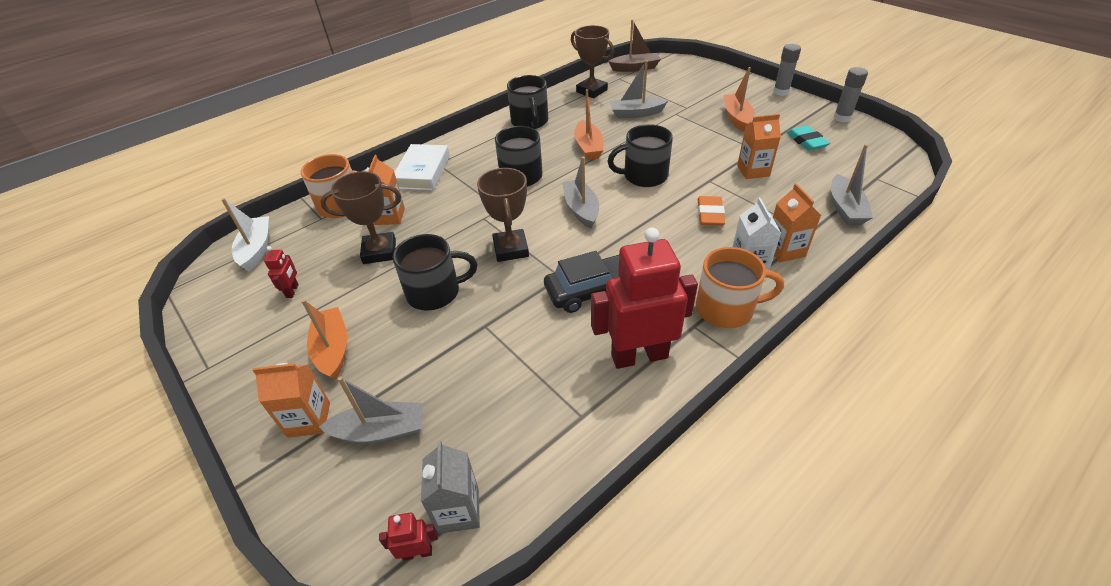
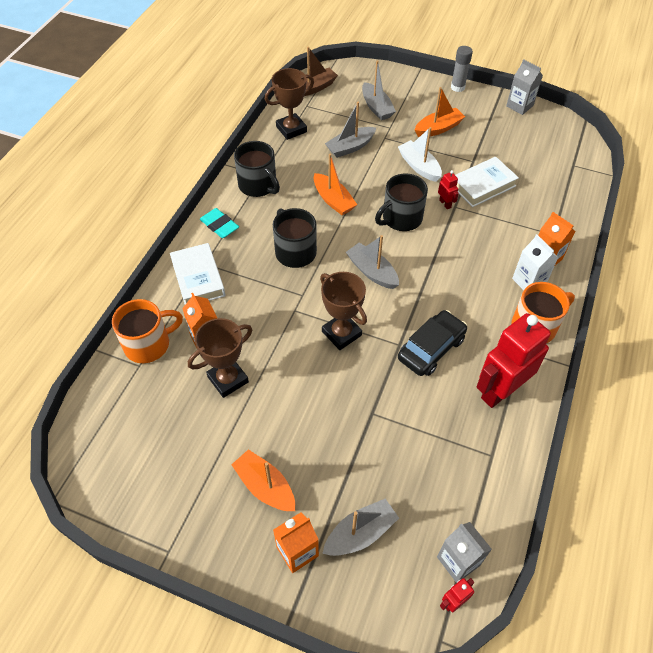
camera: 30 degrees left, 10 degrees up
(256, 249) = (103, 422): white boat -> white boat (419, 166)
(292, 291) = (180, 449): red robot -> red robot (445, 204)
(435, 292) = (309, 399): black mug -> none
(591, 91) = (291, 129): brown trophy -> brown trophy turned 45 degrees counterclockwise
(710, 214) = (475, 242): orange eraser -> none
(736, 118) = (438, 128): orange boat -> orange boat turned 90 degrees clockwise
(753, 171) = (483, 185): orange carton -> white book
(806, 141) = (506, 140): turquoise eraser -> turquoise eraser (219, 225)
(842, 118) = (519, 106): grey glue stick -> grey carton
(845, 208) = (566, 203): grey boat -> grey boat (376, 107)

